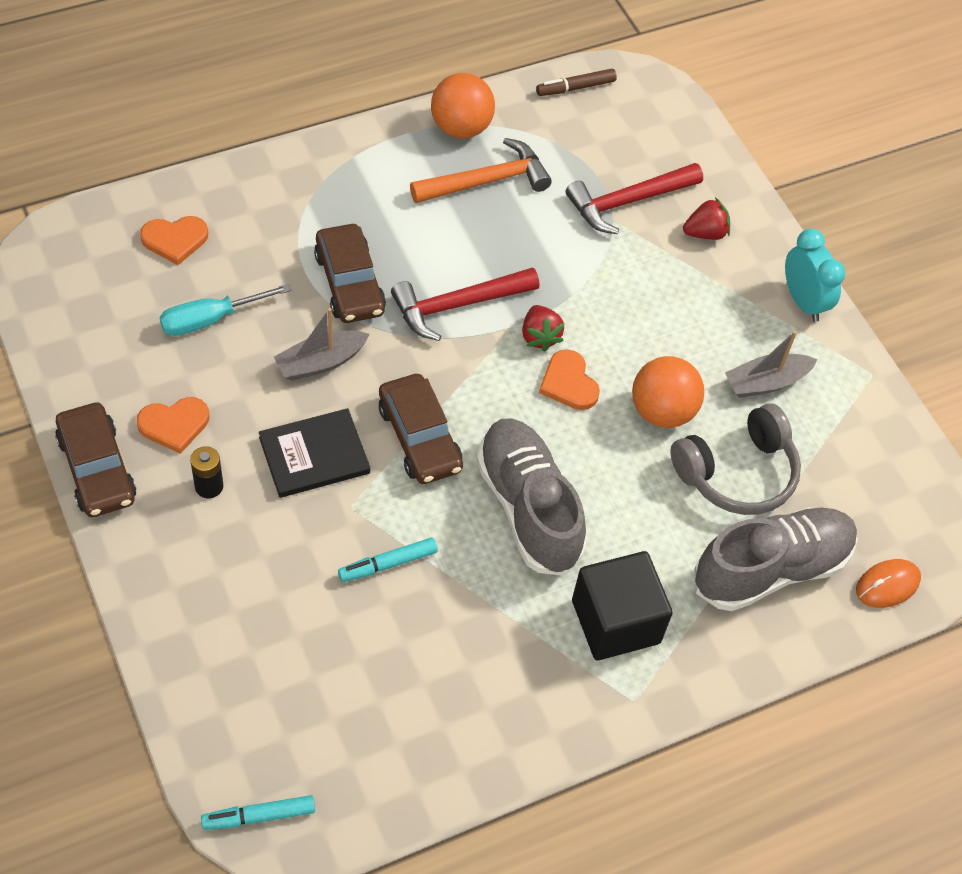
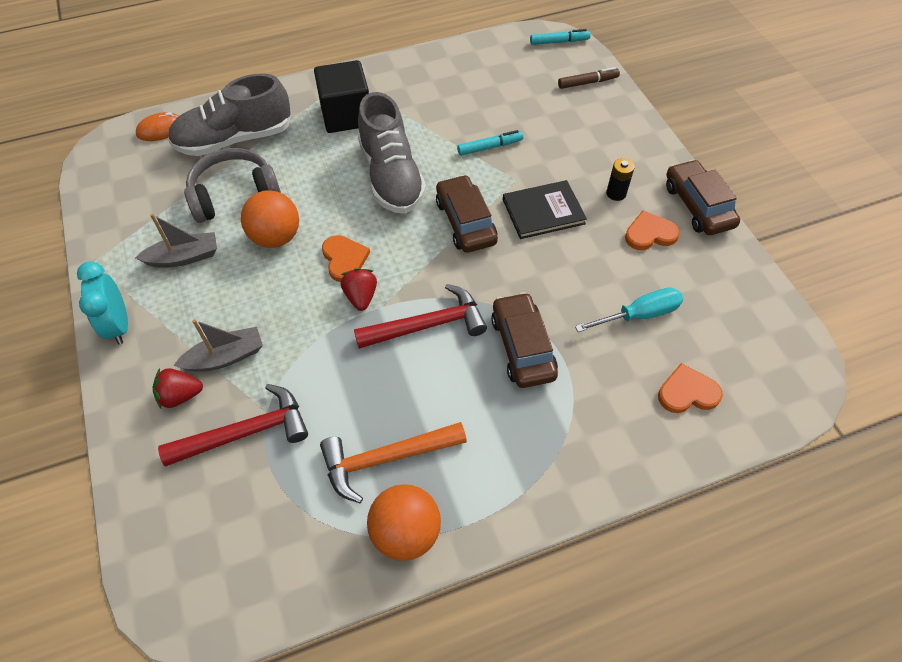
camera: 170 degrees left, 0 degrees up
(321, 362) = (543, 278): grey boat -> grey boat (225, 357)
(575, 88) = (261, 597): brown marker -> brown marker (588, 83)

